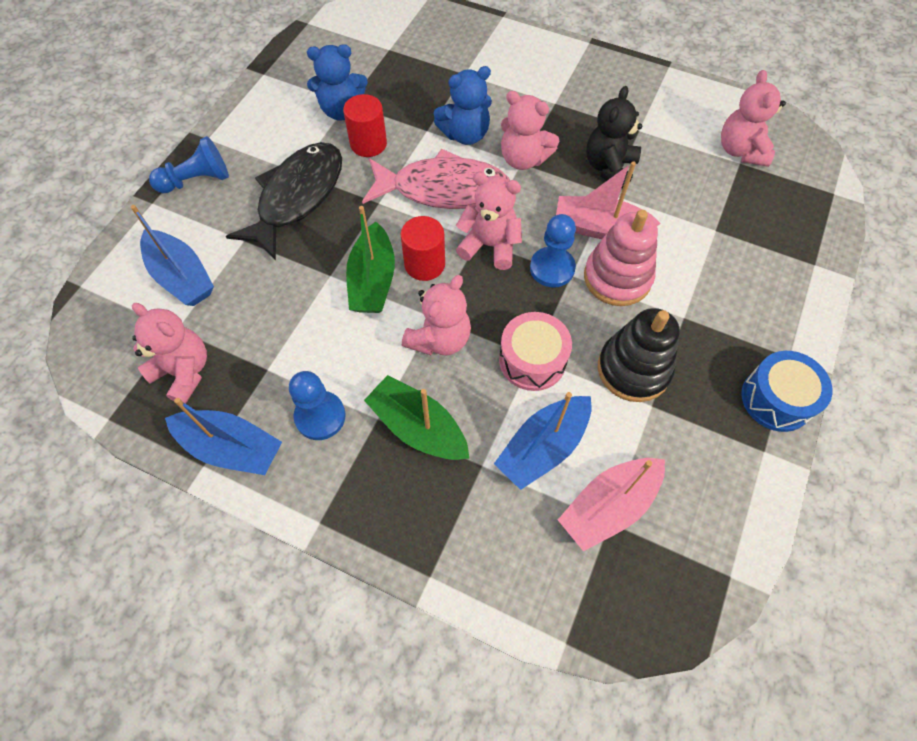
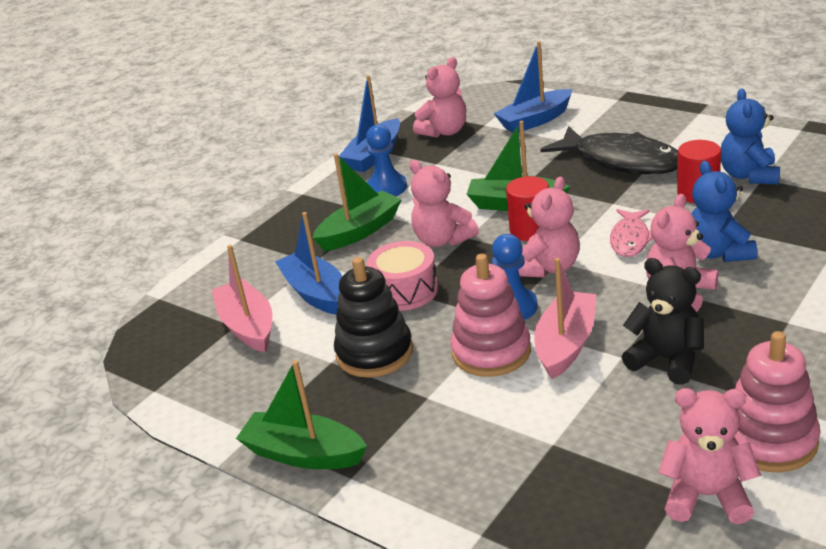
camera: 105 degrees right, 30 degrees down
(197, 180) = (644, 114): blue pawn -> none
(443, 189) = (630, 239): pink fish -> pink fish, size x0.54
(682, 120) = (769, 440): none -> pink stacking toy
(776, 399) = (304, 454): blue drum -> green boat

